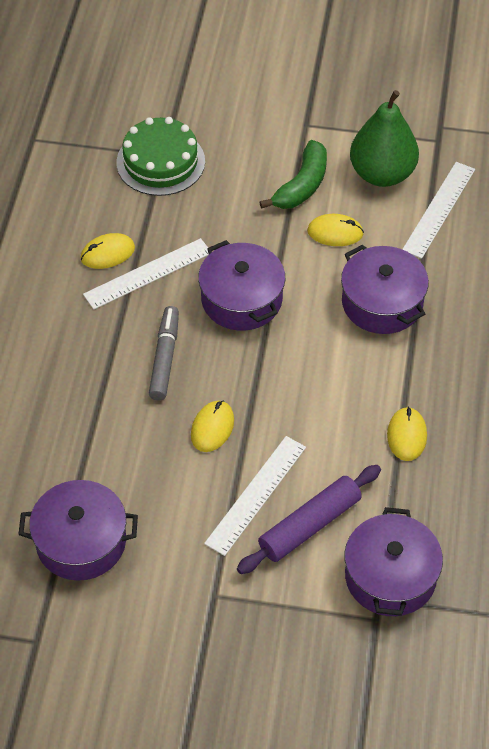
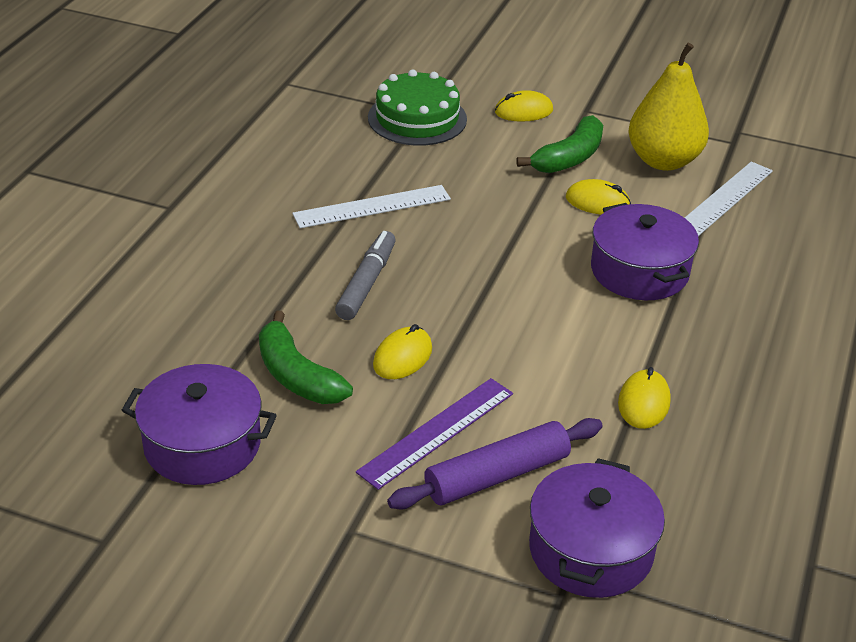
camera: 10 degrees right, 15 degrees down
(107, 253) = (333, 183): yellow mouse -> yellow mouse (523, 111)
(134, 463) = (297, 376): none -> green banana
(241, 299) = (473, 244): purple pot -> none
(256, 495) = (437, 432): white ruler -> purple ruler
(382, 174) = (663, 161): green pear -> yellow pear

